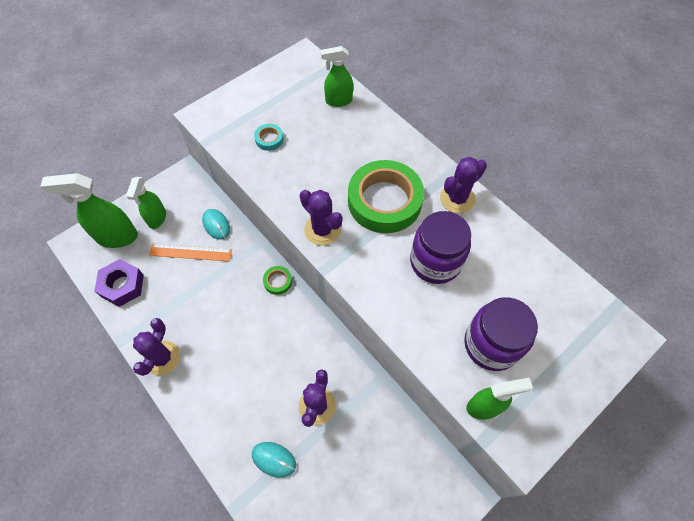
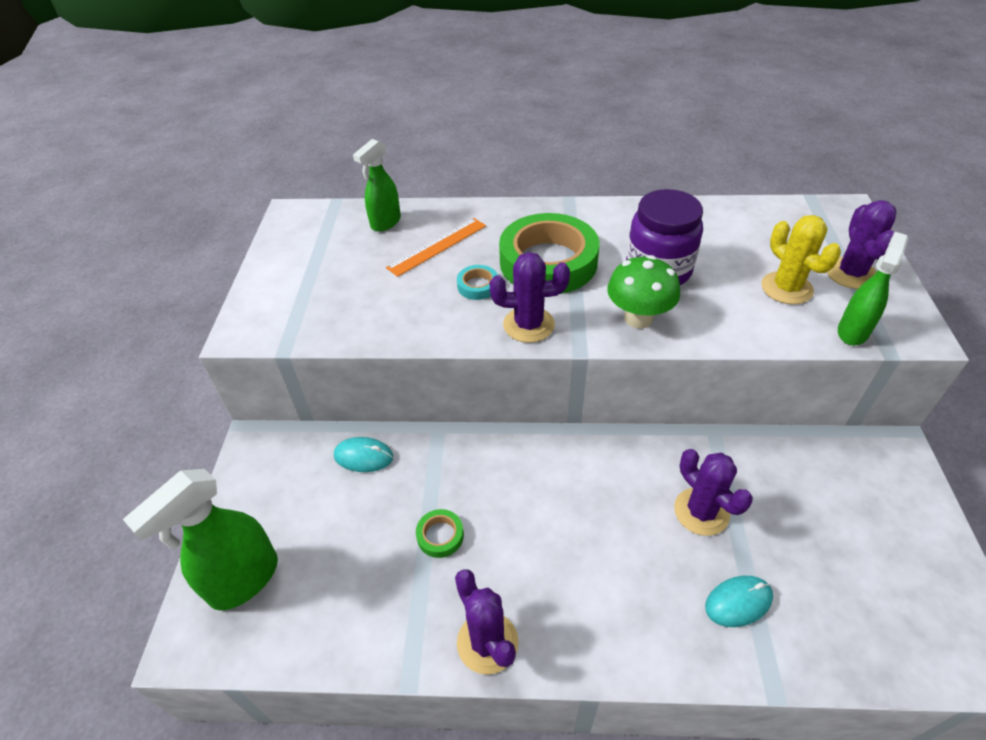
camera: 45 degrees left, 15 degrees down
(122, 285) = (326, 622): purple nut -> none
(157, 218) = (276, 513): green spray bottle -> none
(190, 252) = (369, 508): orange ruler -> orange ruler (437, 246)
(269, 139) = (358, 297): turquoise tape -> turquoise tape (477, 286)
(278, 281) = (506, 446): green tape -> green tape (440, 536)
(380, 279) = (638, 318): none -> green mushroom
(457, 199) = (603, 217): purple cactus -> purple cactus (851, 273)
(491, 344) = (786, 288): purple jar -> yellow cactus

